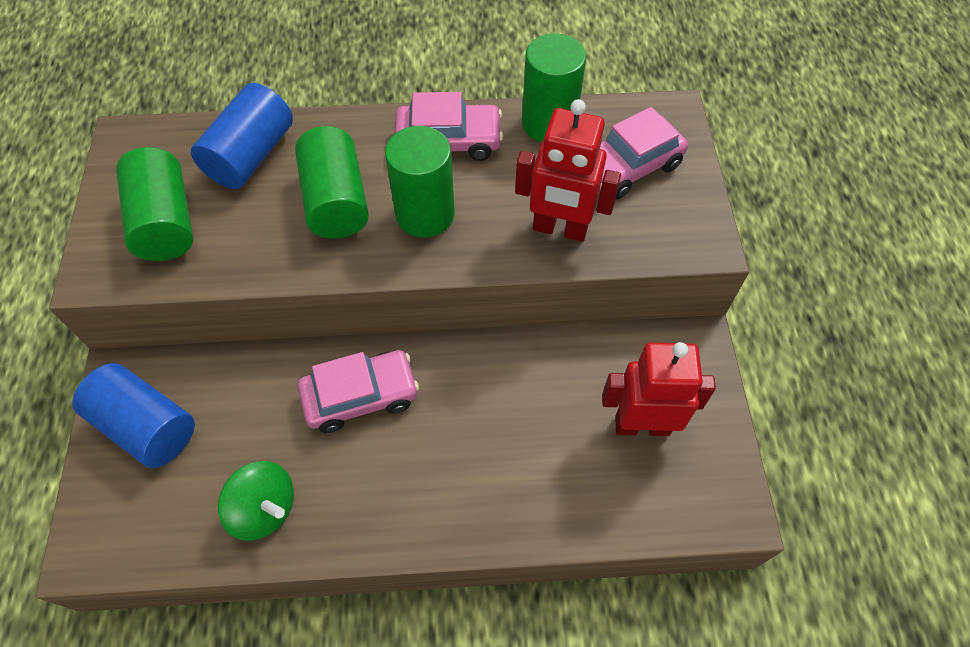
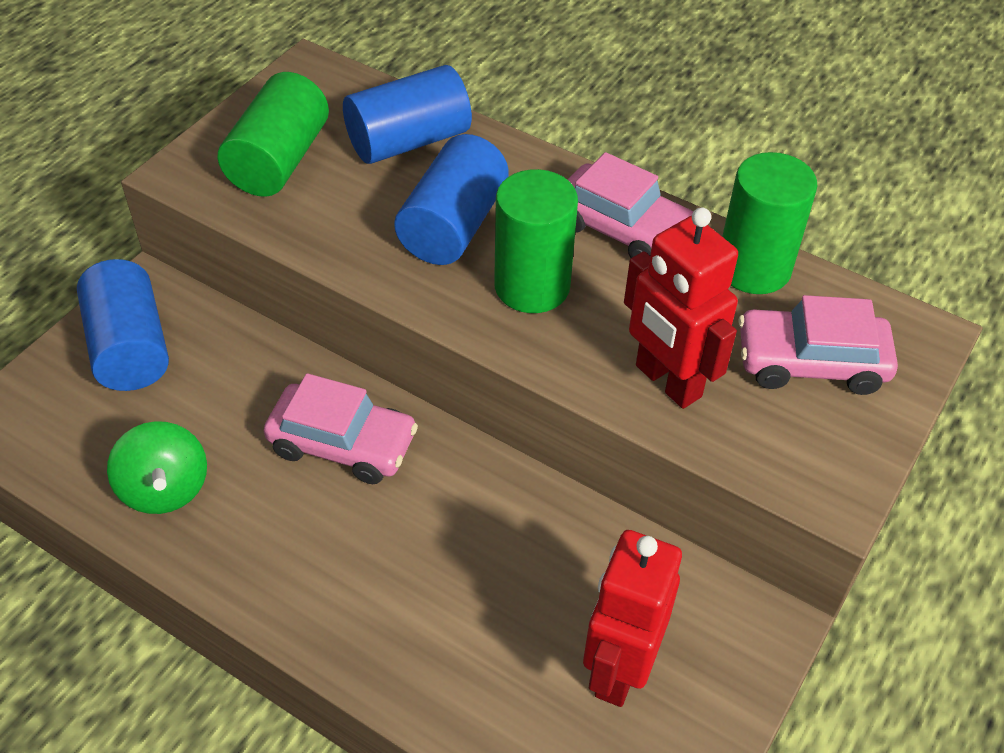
camera: 35 degrees right, 10 degrees down
(336, 201) = (453, 225): green cylinder -> blue cylinder
(642, 425) = (619, 669): red robot -> red robot turned 105 degrees counterclockwise

